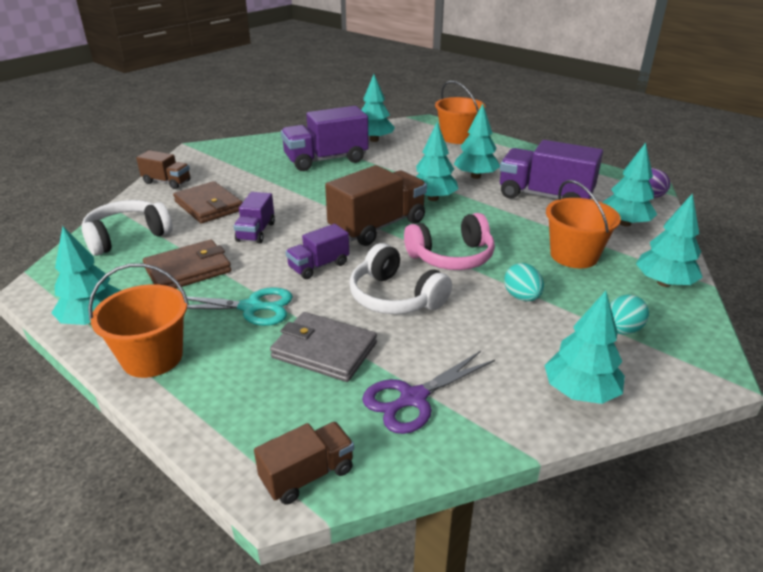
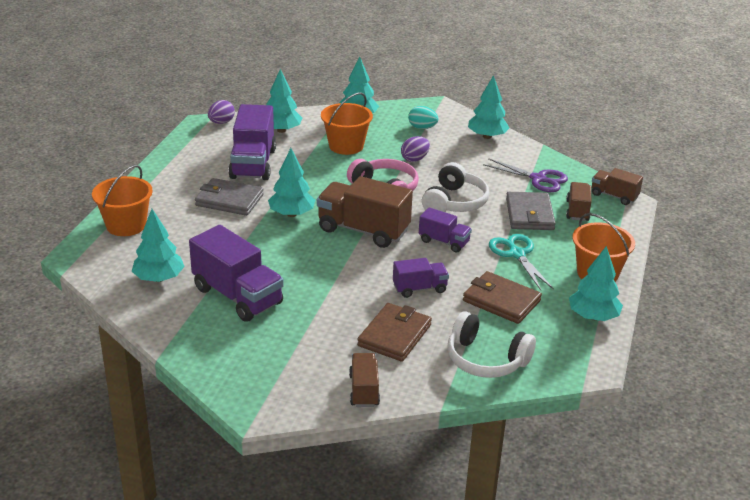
camera: 115 degrees left, 0 degrees up
(298, 404) = (577, 211): none -> brown truck
(475, 176) = (229, 200): turquoise tree -> grey wallet
(522, 297) = (414, 159): turquoise egg -> purple egg

